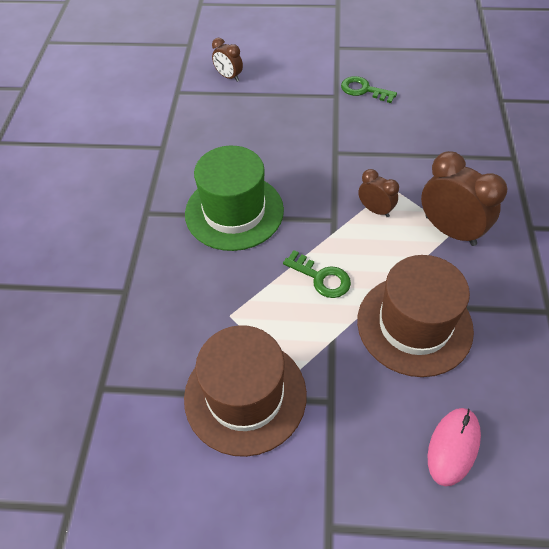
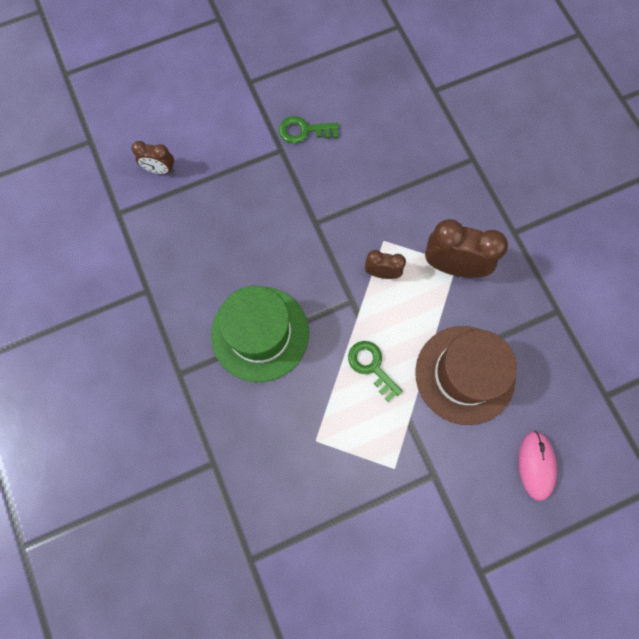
camera: 30 degrees left, 20 degrees up
(245, 395) = (368, 505): brown hat -> none
(321, 278) = (371, 366): green key -> green key turned 135 degrees counterclockwise

